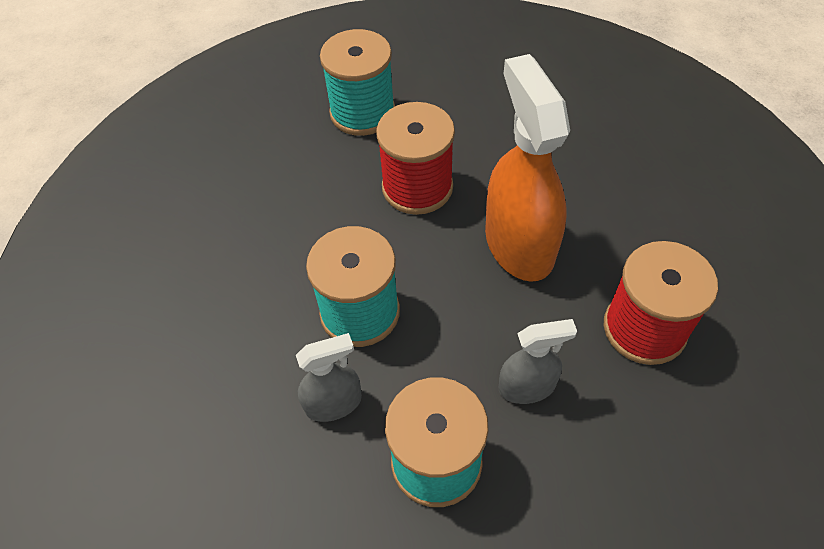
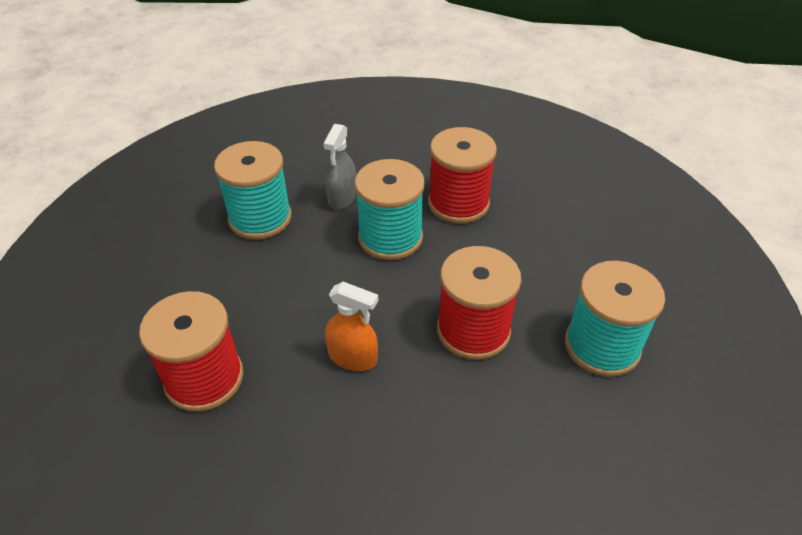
camera: 125 degrees right, 10 degrees down
(260, 288) = (458, 203): none -> red spool
(519, 244) = (353, 357): orange spray bottle -> orange spray bottle, size x0.52
(527, 387) = (249, 283): grey spray bottle -> none

